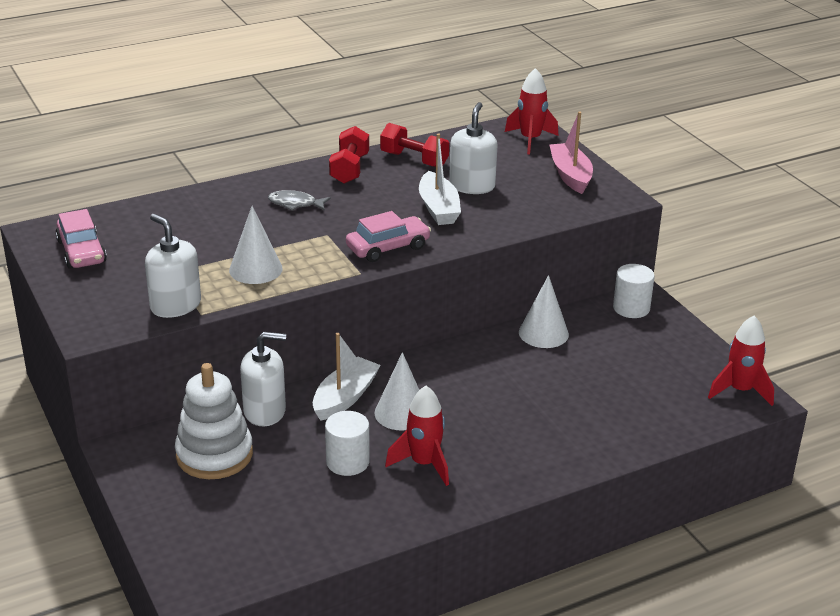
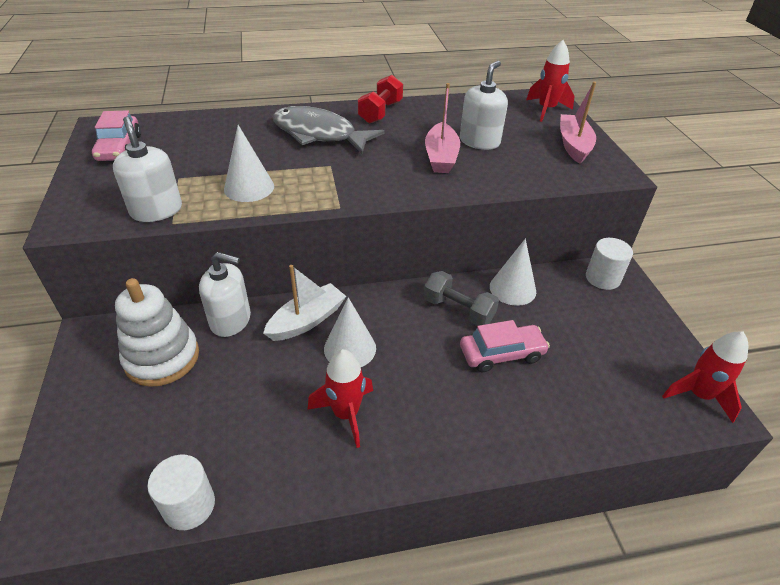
camera: 15 degrees right, 10 degrees up
(295, 204) = (319, 134): grey fish -> grey fish, size x2.10
(347, 462) = (275, 394): white cylinder -> white cylinder (189, 506)
(388, 247) = (378, 186): pink car -> pink car (501, 354)
(414, 160) = (438, 112): red dumbbell -> none
(438, 208) = (441, 157): white boat -> pink boat
(495, 362) = (458, 310): none -> grey dumbbell

